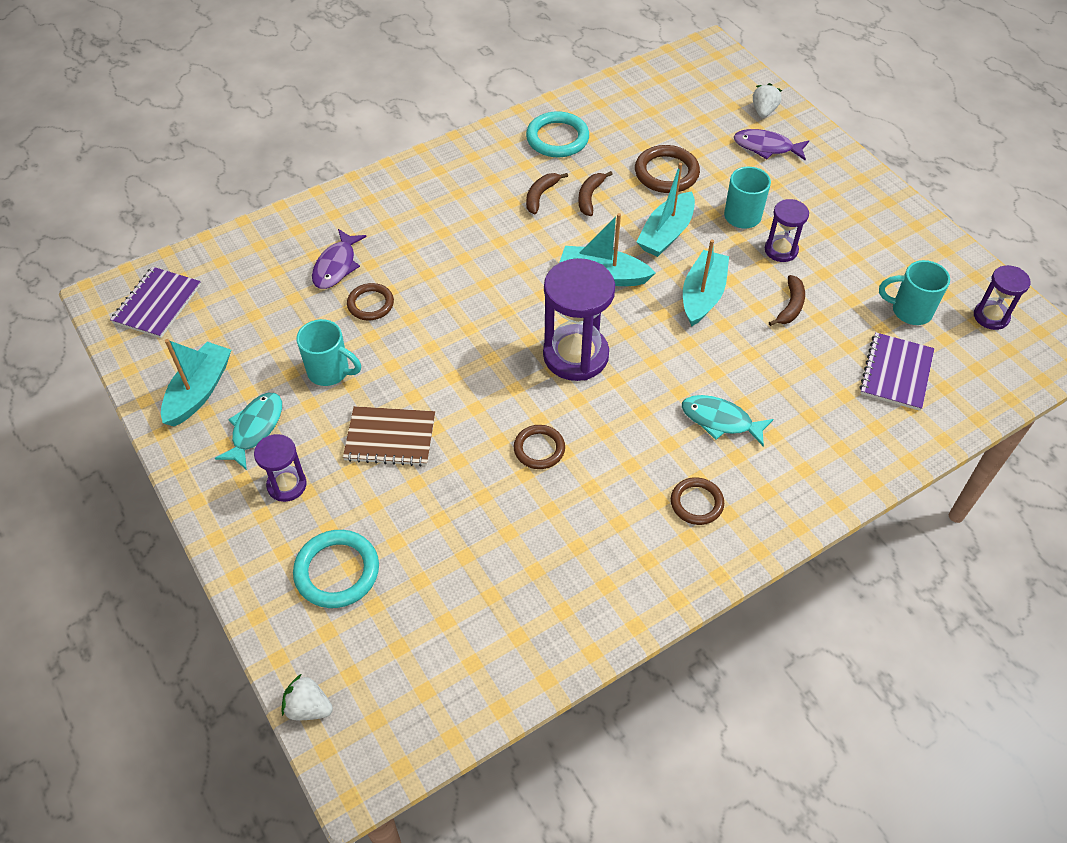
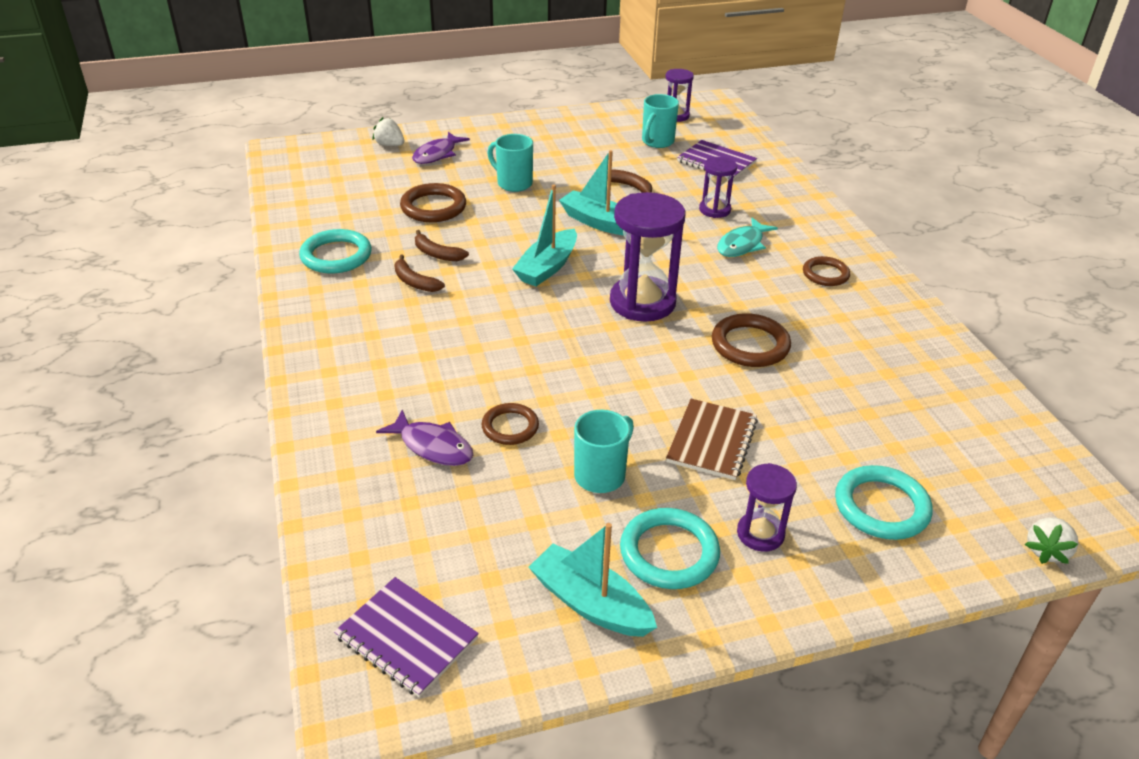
camera: 75 degrees left, 15 degrees down
(255, 428) = (669, 552): turquoise fish -> turquoise ring
(539, 449) = (750, 345): brown ring -> brown ring, size x1.53
(666, 233) = (512, 224): turquoise boat -> none
(781, 250) = (565, 176): purple hourglass -> purple hourglass (714, 210)

